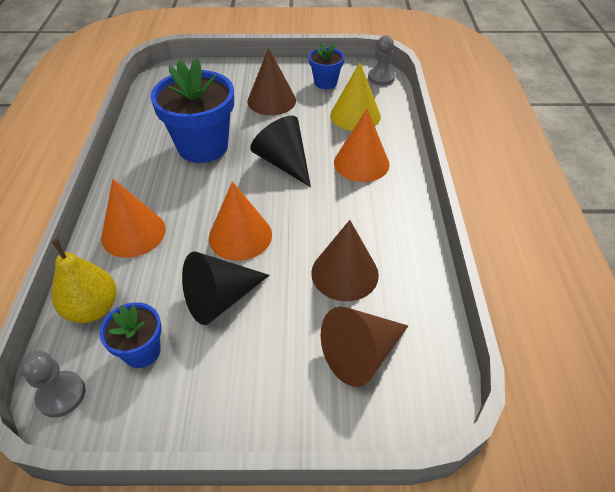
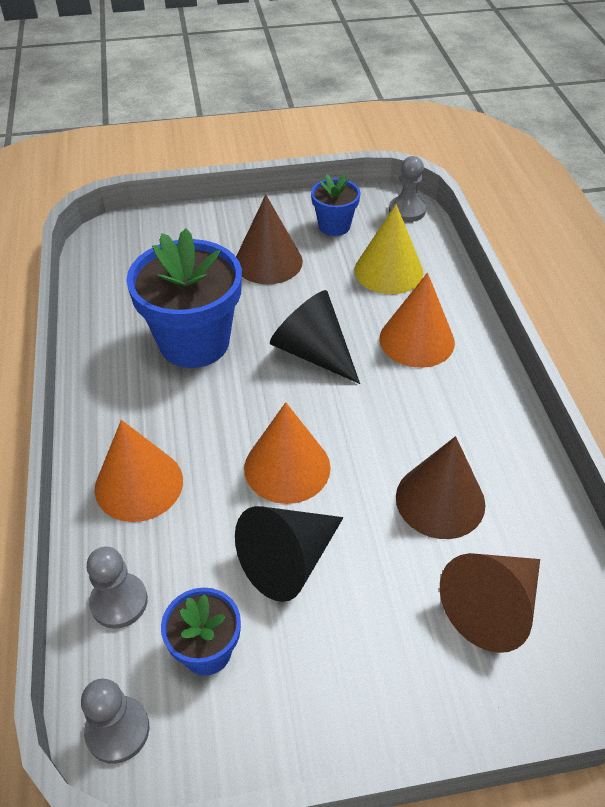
camera: 10 degrees left, 0 degrees up
(93, 308) = (119, 602): yellow pear -> grey pawn

